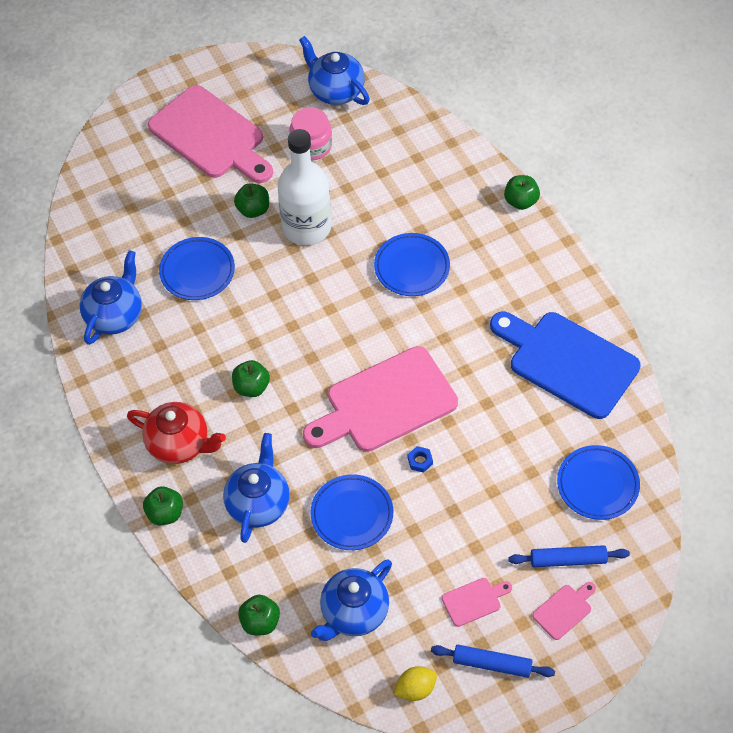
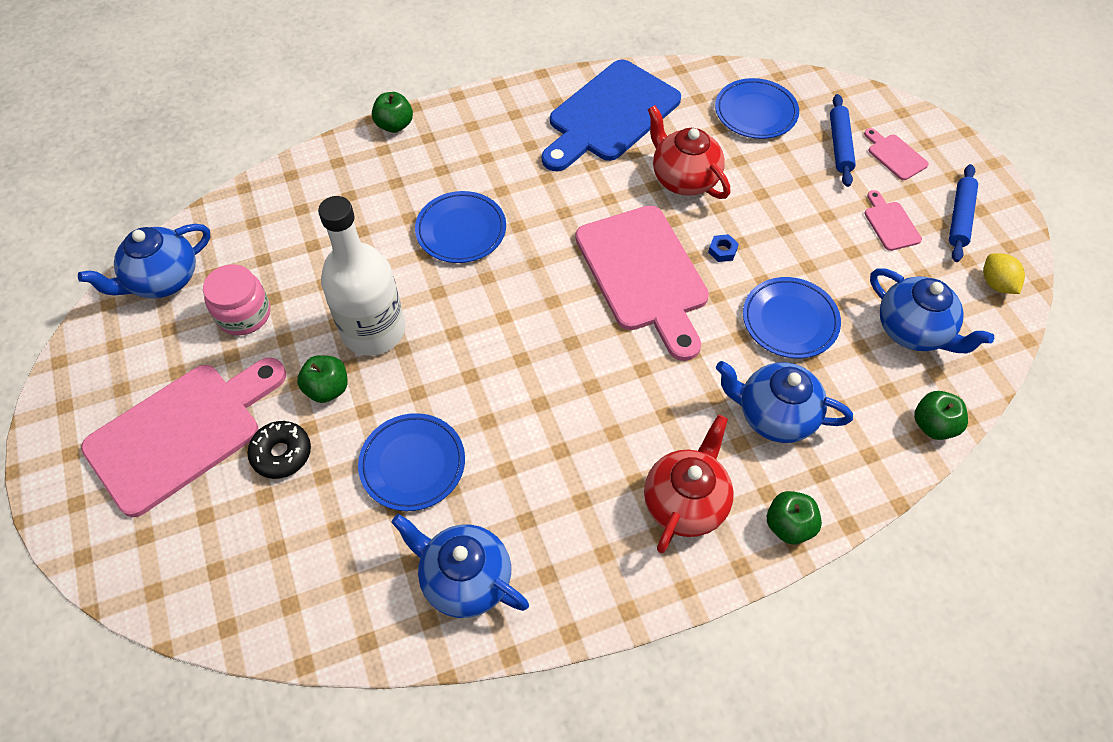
camera: 85 degrees left, 0 degrees up
(199, 195) = (282, 454): none -> black donut
(251, 387) = (607, 411): green apple -> none
(499, 427) = (683, 179): none -> red teapot

